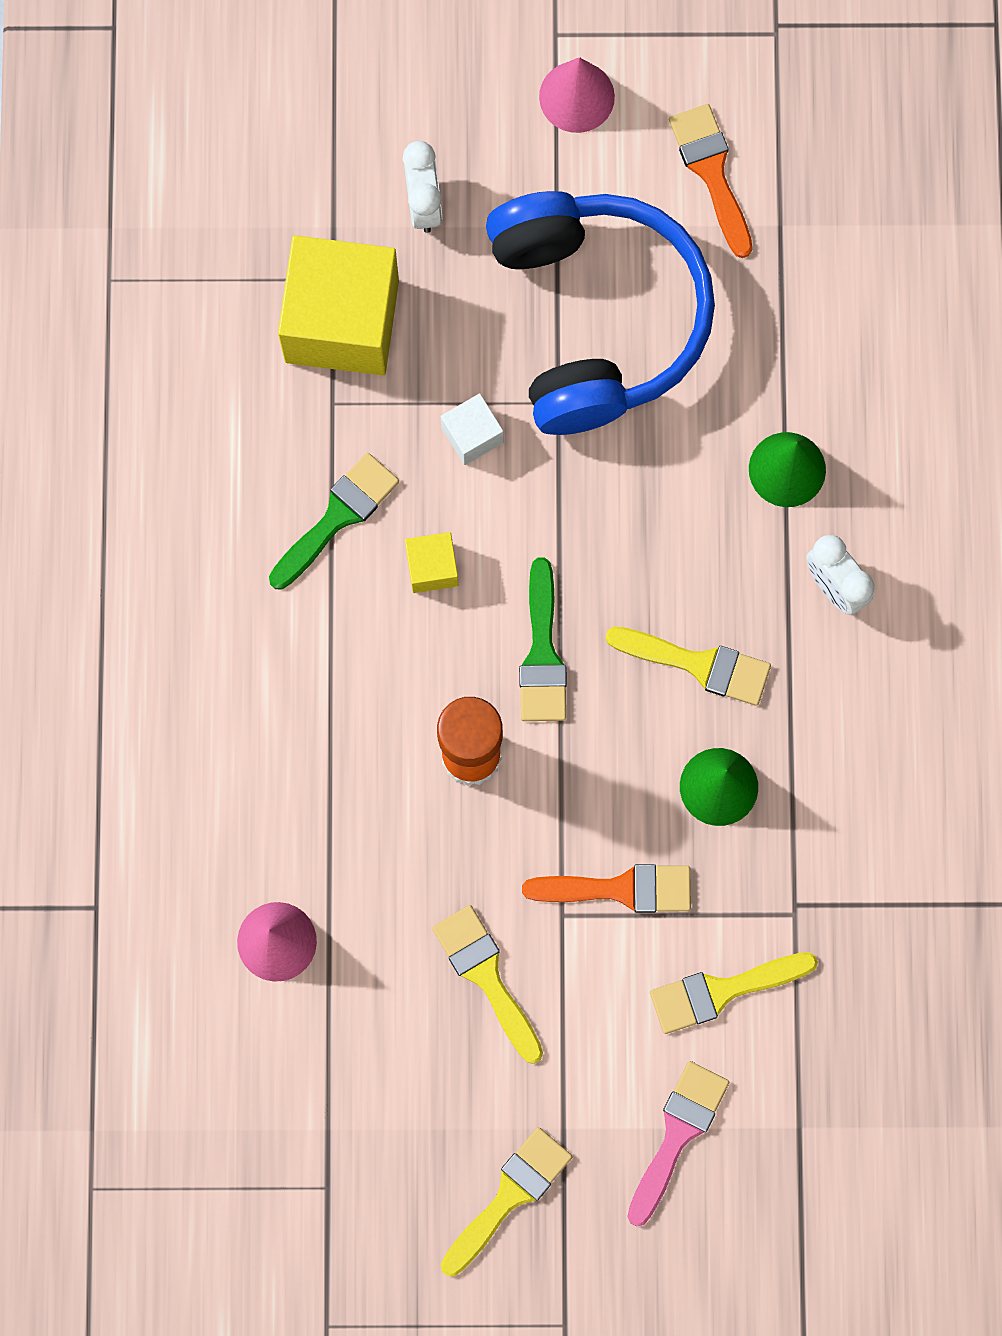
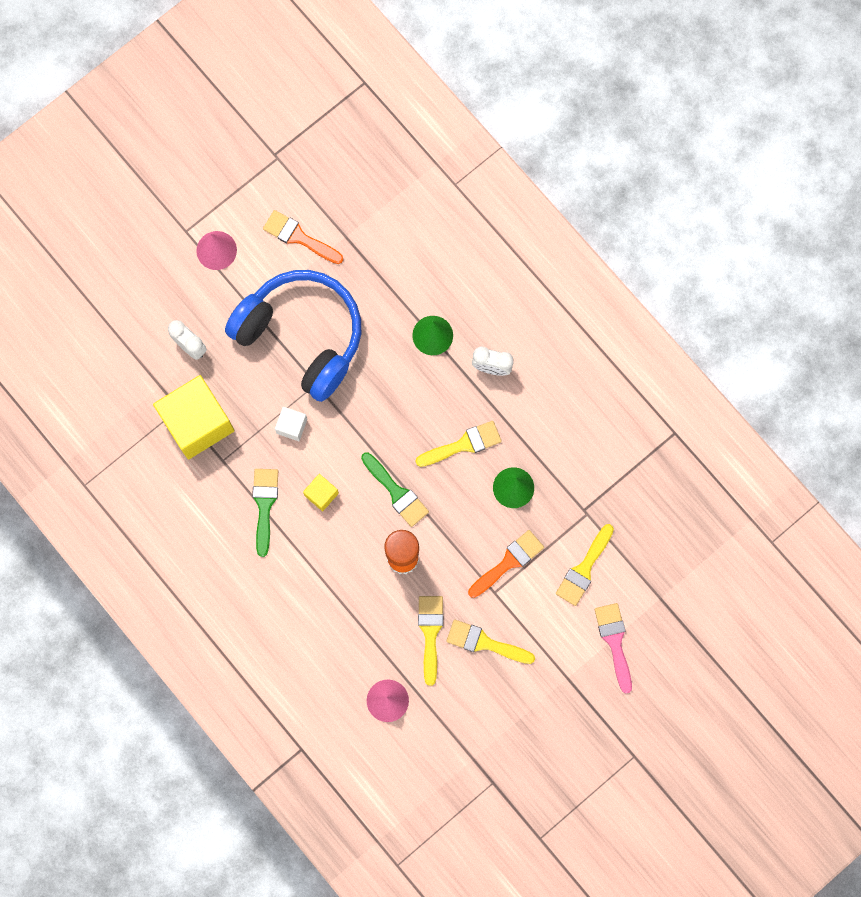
camera: 40 degrees left, 0 degrees up
(509, 1196) = (568, 723): yellow brush -> yellow brush (430, 633)

